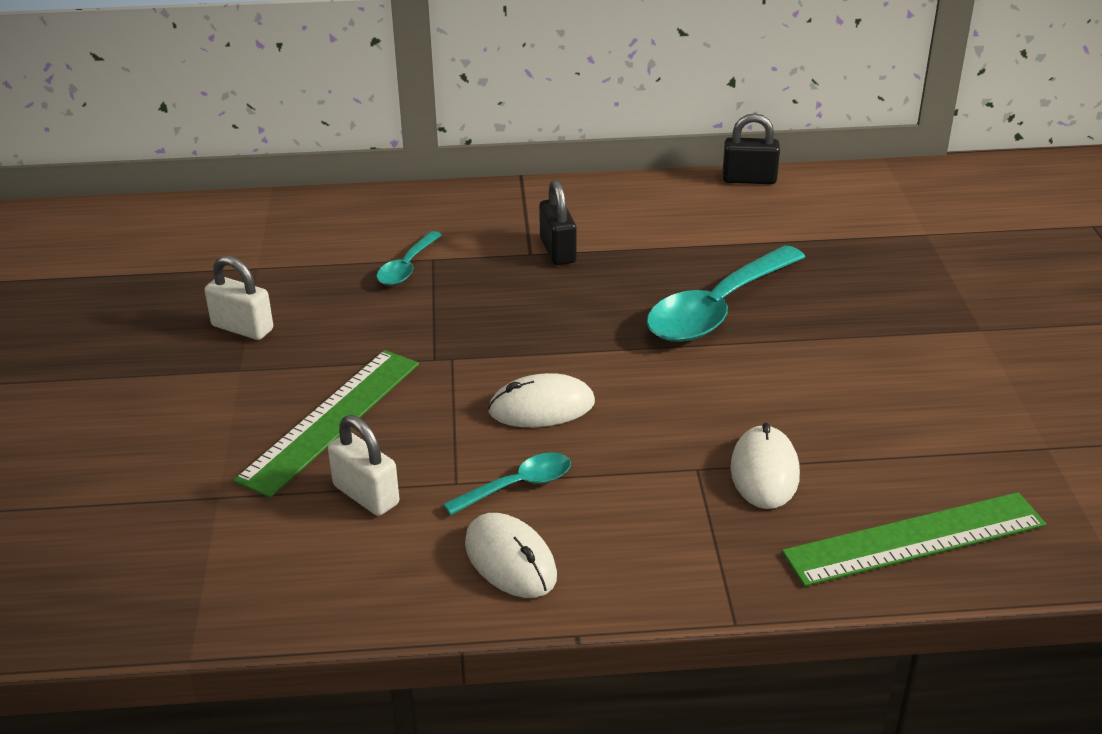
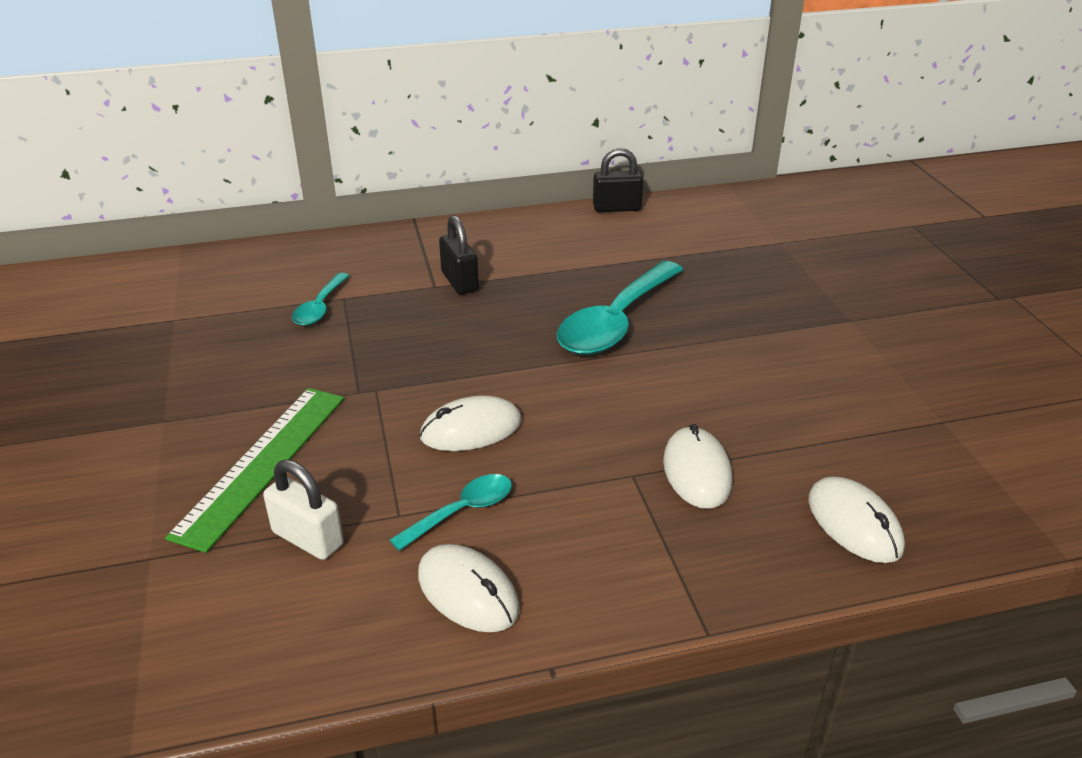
camera: 10 degrees left, 0 degrees up
(242, 328) = (162, 379): white padlock -> none
(914, 539) = (854, 523): green ruler -> white mouse

